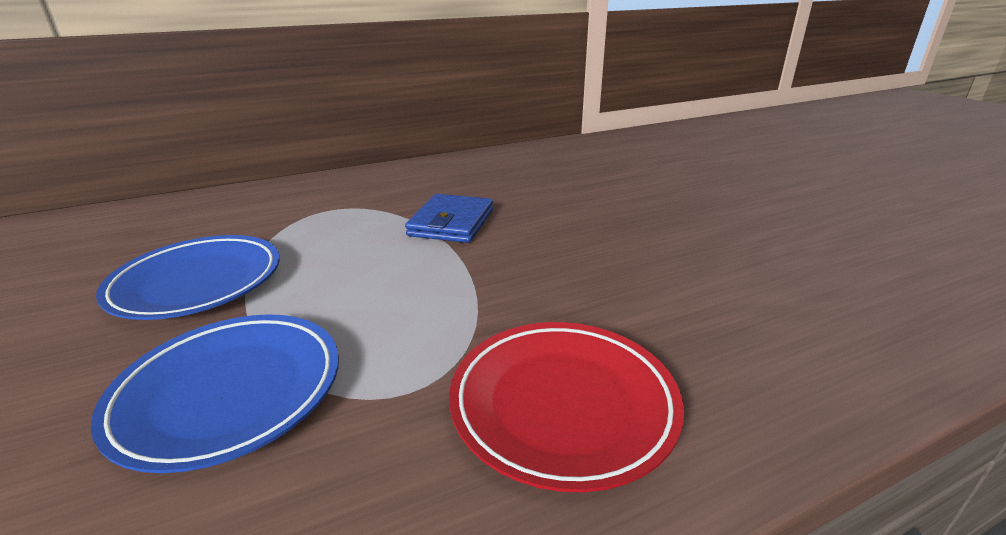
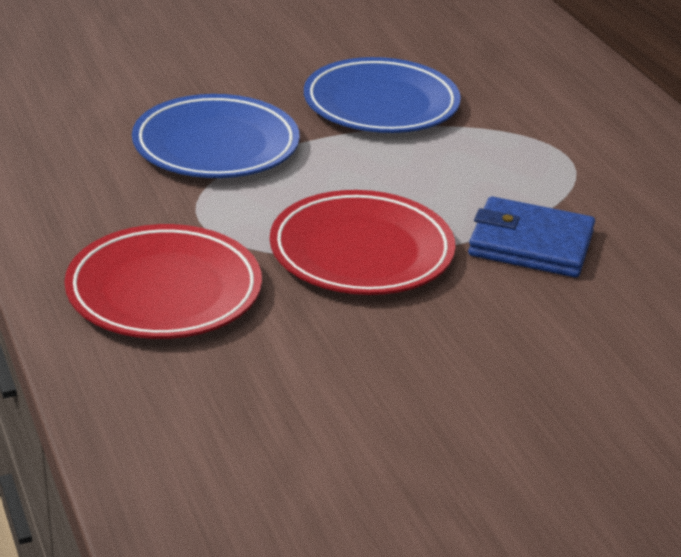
camera: 90 degrees right, 5 degrees up
(469, 286) = (361, 252): none -> red plate

